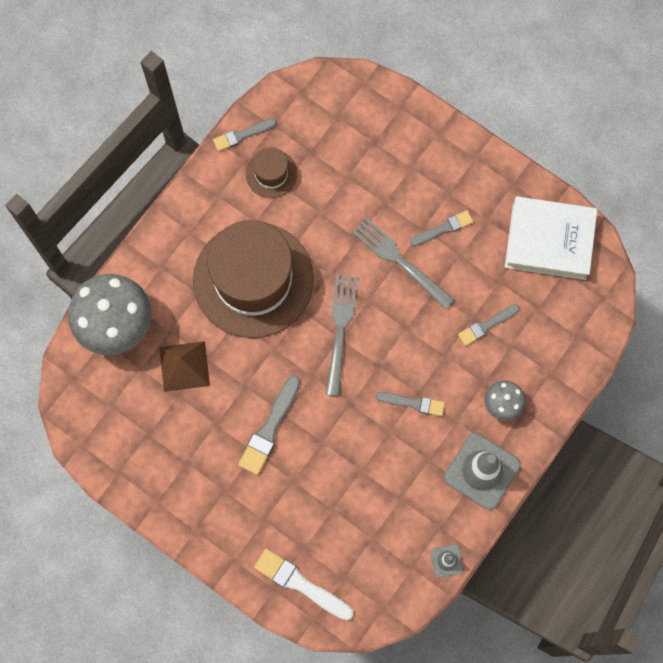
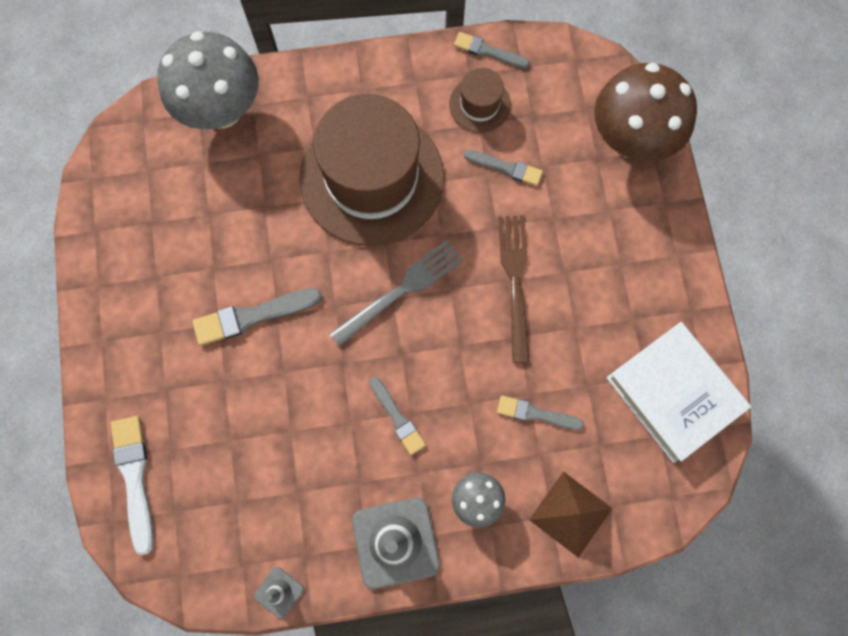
camera: 45 degrees right, 0 degrees up
(184, 366) = (239, 195): brown pyramid -> brown pyramid (570, 514)
(382, 113) = (630, 140): none -> brown mushroom
(399, 260) = (515, 280): grey fork -> brown fork
(443, 228) = (584, 290): grey brush -> grey brush (506, 168)

